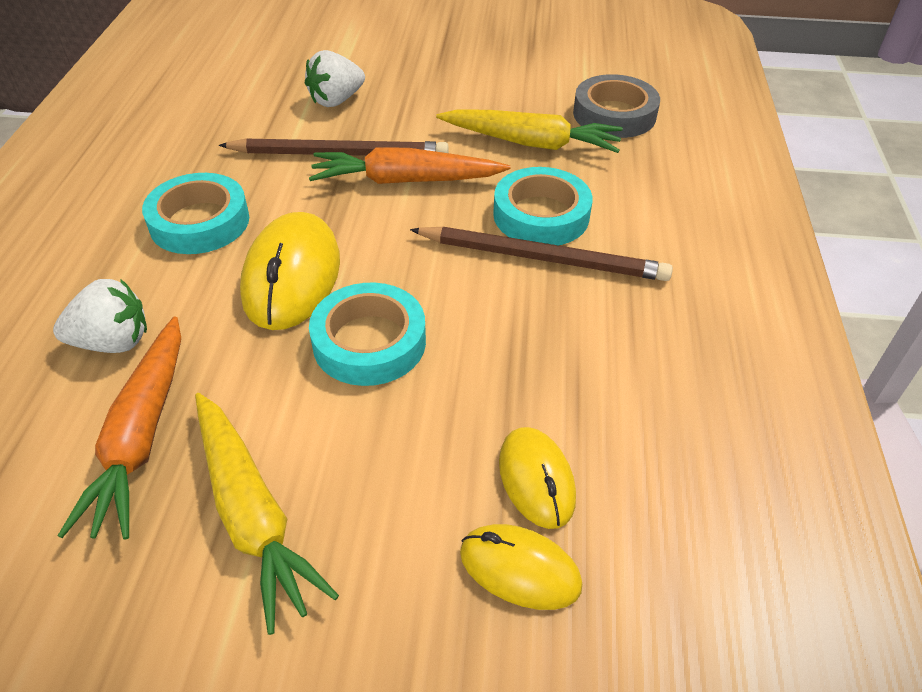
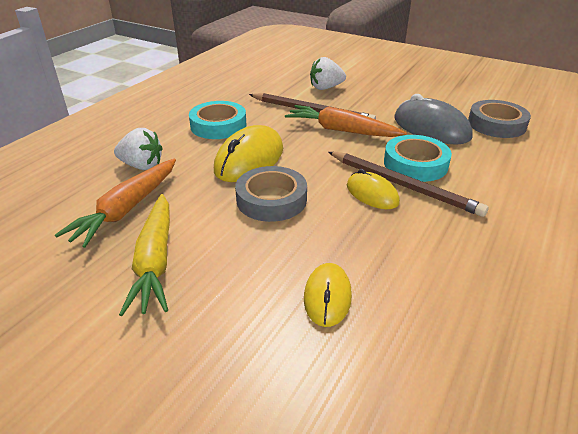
camera: 25 degrees right, 10 degrees down
(369, 342) = (271, 200): turquoise tape -> grey tape
(520, 569) = (286, 341): yellow mouse -> yellow mouse (372, 194)
(531, 143) = (431, 128): yellow carrot -> grey mouse

